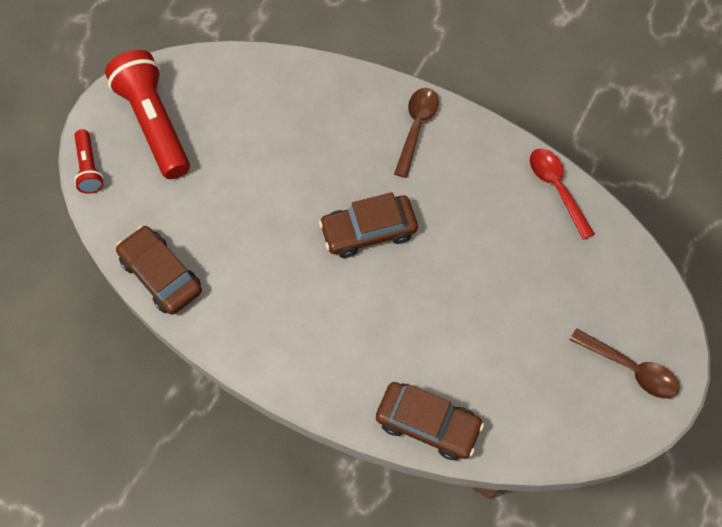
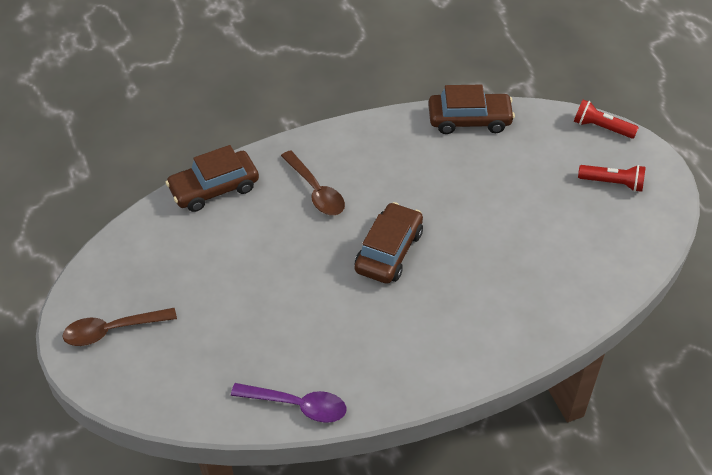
camera: 130 degrees right, 15 degrees down
(155, 124) = (612, 183): red flashlight -> red flashlight, size x0.51
(416, 127) = (454, 348): brown spoon -> brown spoon (316, 191)
(556, 188) = (297, 405): red spoon -> purple spoon

